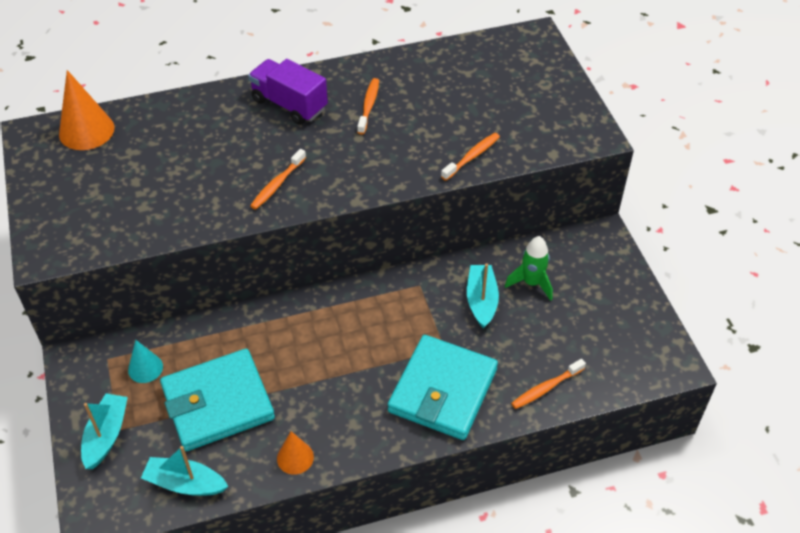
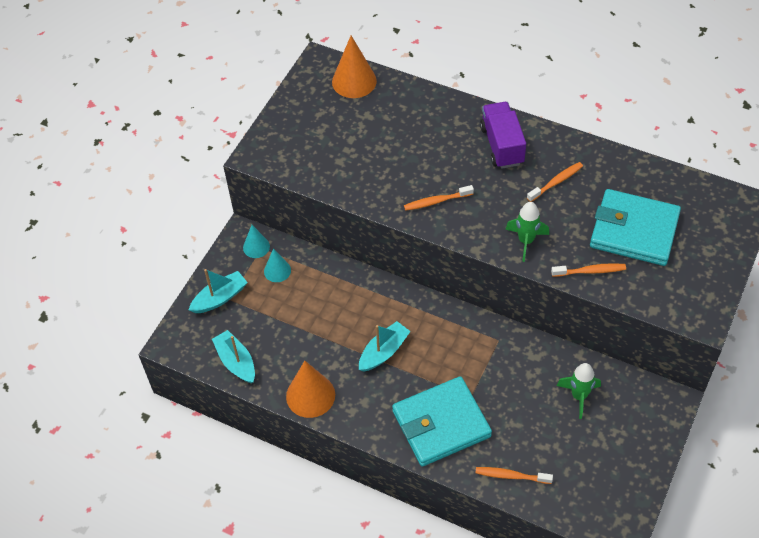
camera: 45 degrees right, 5 degrees up
(100, 361) = (256, 247): none -> turquoise cone
(218, 403) = (298, 325): turquoise wallet -> turquoise wallet (634, 231)
(295, 457) = (310, 395): orange cone -> orange cone, size x1.69
(393, 167) = (526, 241): none -> green rocket
(481, 301) = (530, 382): turquoise boat -> turquoise boat (383, 352)

